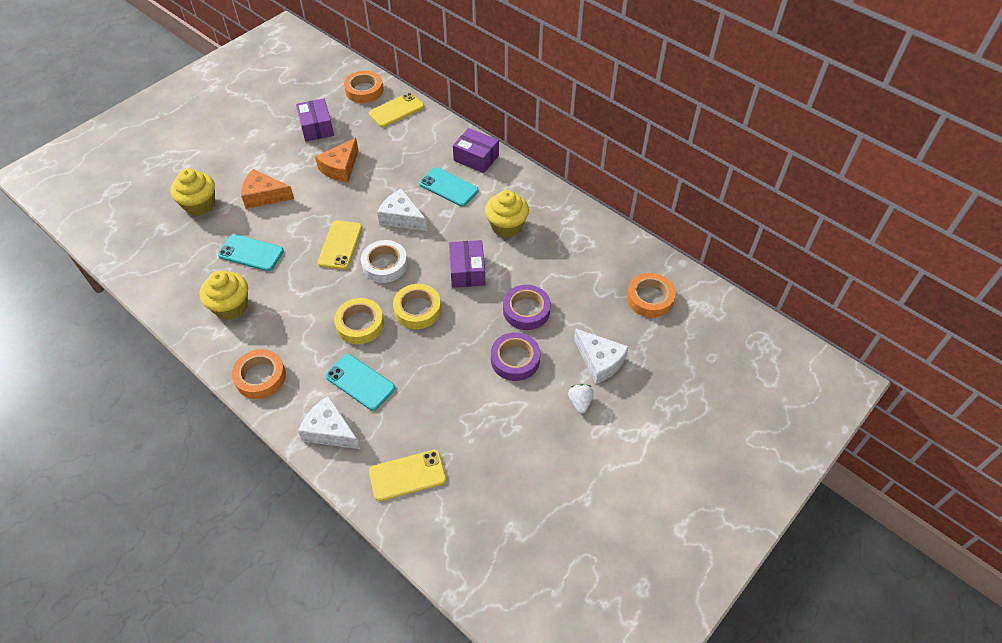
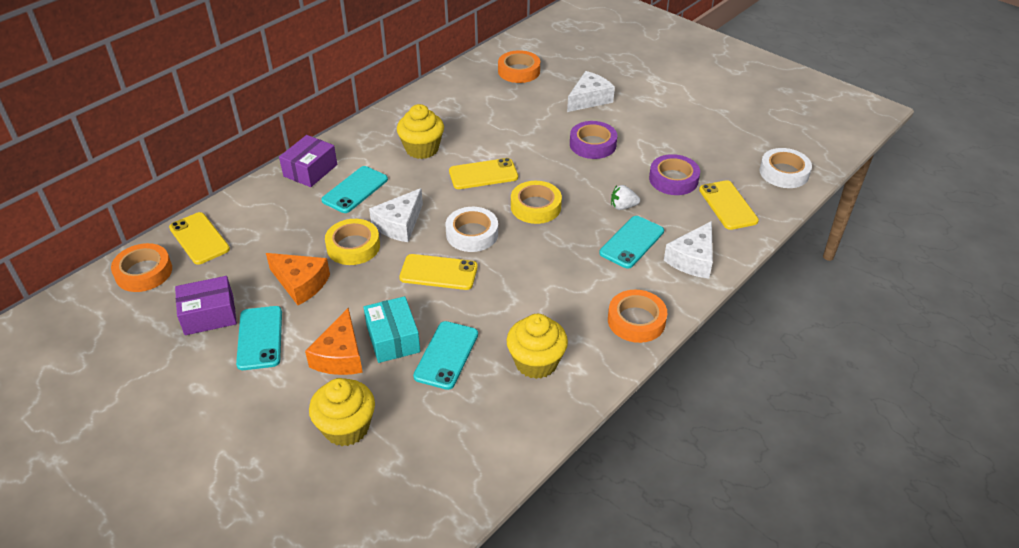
camera: 90 degrees left, 10 degrees down
(274, 222) = (393, 339): none -> turquoise box
(290, 154) = (260, 338): none -> turquoise phone
(360, 324) = (557, 247): yellow tape -> yellow tape (353, 246)
(462, 546) = (784, 173): none -> white tape
(467, 271) = (483, 174): purple box -> yellow phone
(526, 310) = (534, 137): purple tape -> purple tape (673, 179)
(580, 402) = (633, 111): white strawberry -> white strawberry (623, 206)

